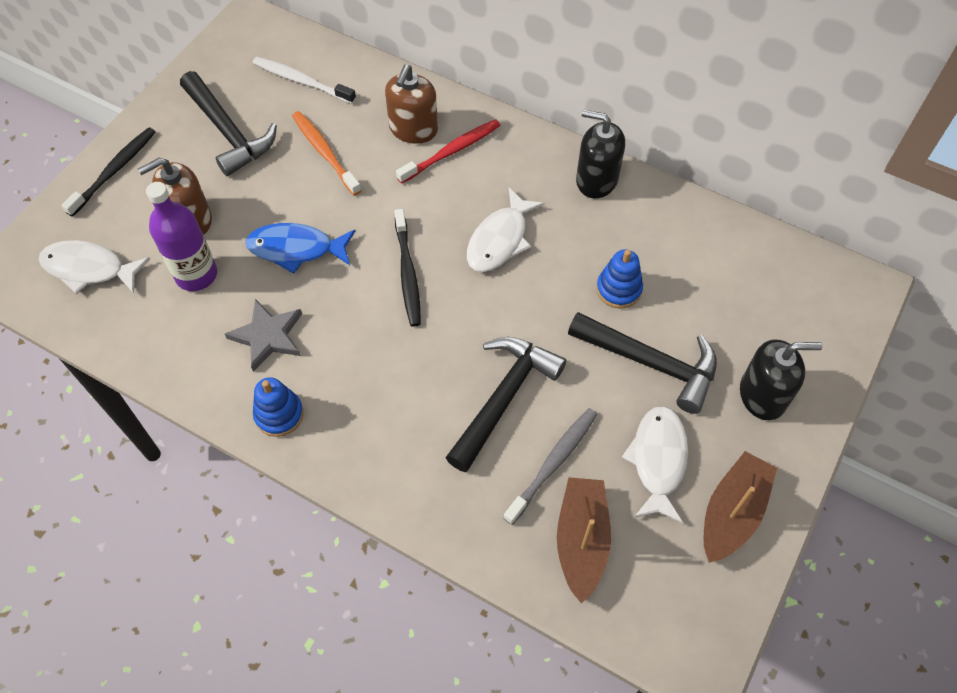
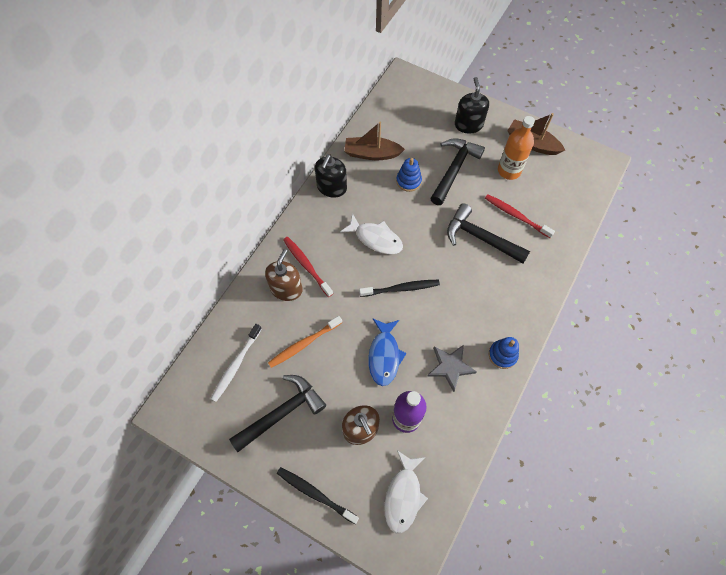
camera: 90 degrees left, 5 degrees up
(413, 129) = (286, 289): brown soap dispenser -> brown soap dispenser turned 90 degrees counterclockwise
(553, 463) = (516, 215): grey toothbrush -> red toothbrush
(581, 540) = (555, 205): brown boat -> brown boat (372, 153)
(658, 460) = (509, 170): white fish -> orange bottle

